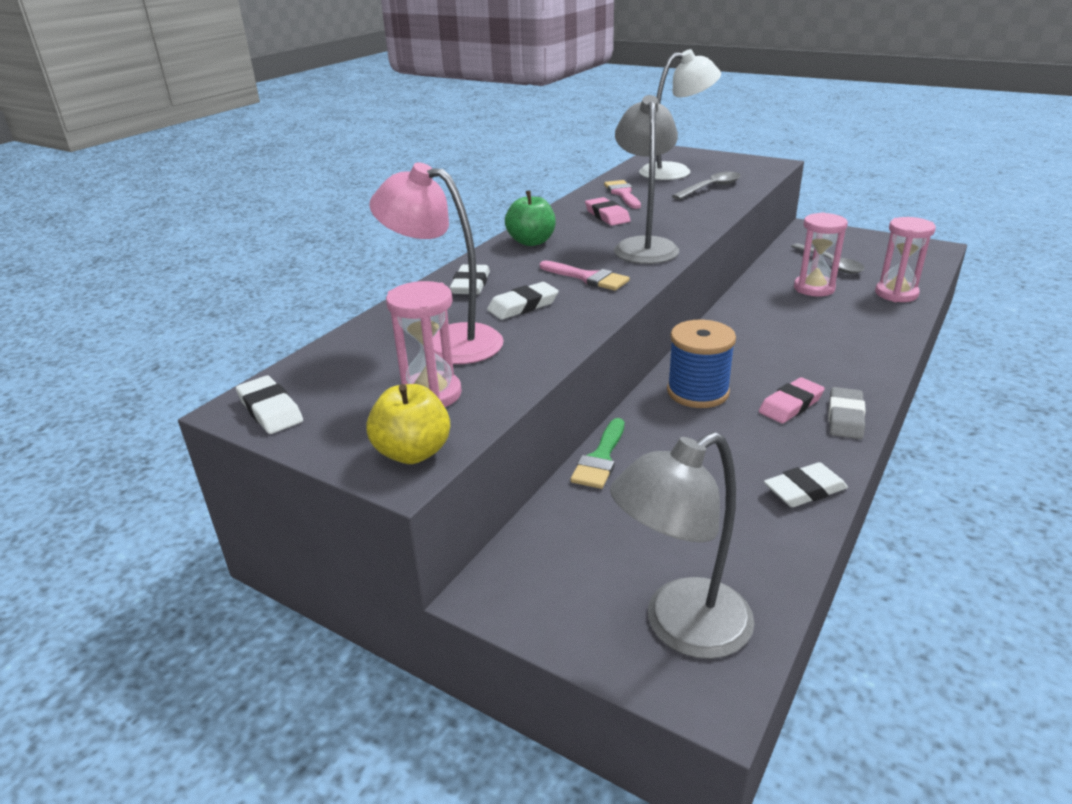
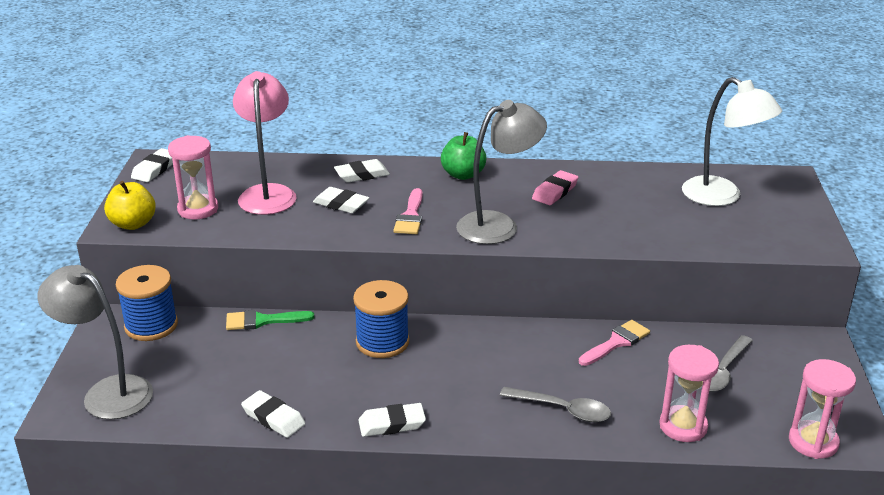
camera: 60 degrees right, 0 degrees up
(541, 553) = (151, 325): none -> blue spool
(622, 194) = (621, 185): pink brush -> pink brush (616, 342)
(711, 188) = (689, 226): grey spoon -> grey spoon (562, 409)
(790, 405) = (393, 392): pink eraser -> none
(814, 288) = (645, 370): pink hourglass -> pink hourglass (813, 442)
(845, 417) = (392, 424): grey eraser -> white eraser

